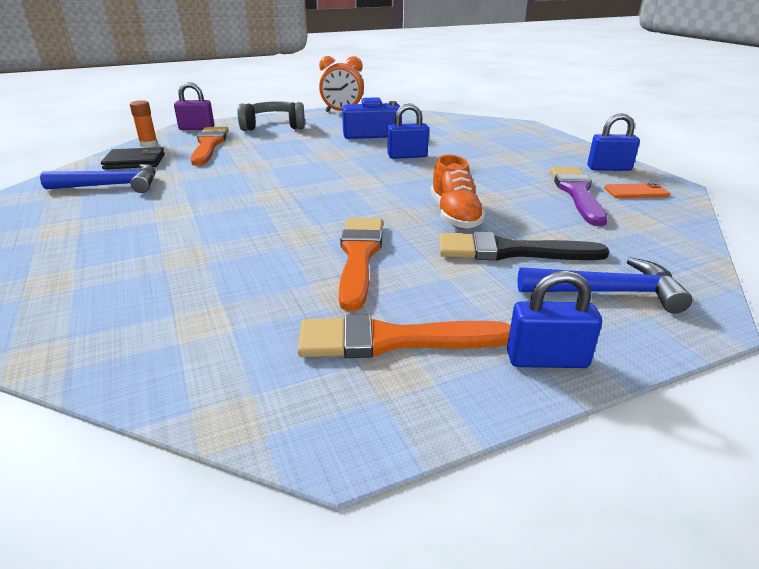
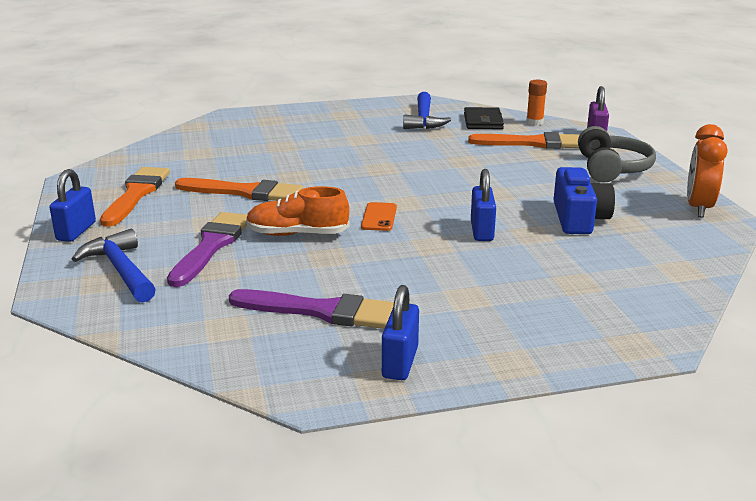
camera: 100 degrees right, 5 degrees down
(511, 251) = (211, 246): black brush -> purple brush
(608, 292) = (120, 270): blue hammer -> blue hammer turned 135 degrees clockwise
(636, 192) = (306, 355): orange phone -> orange phone (379, 217)

